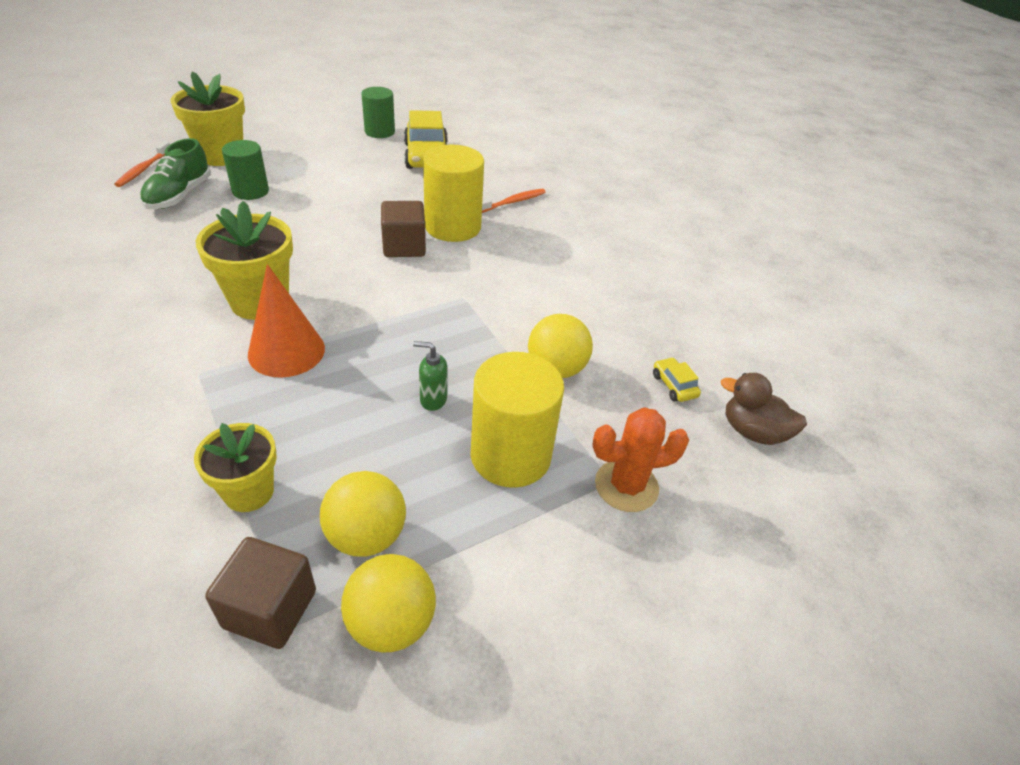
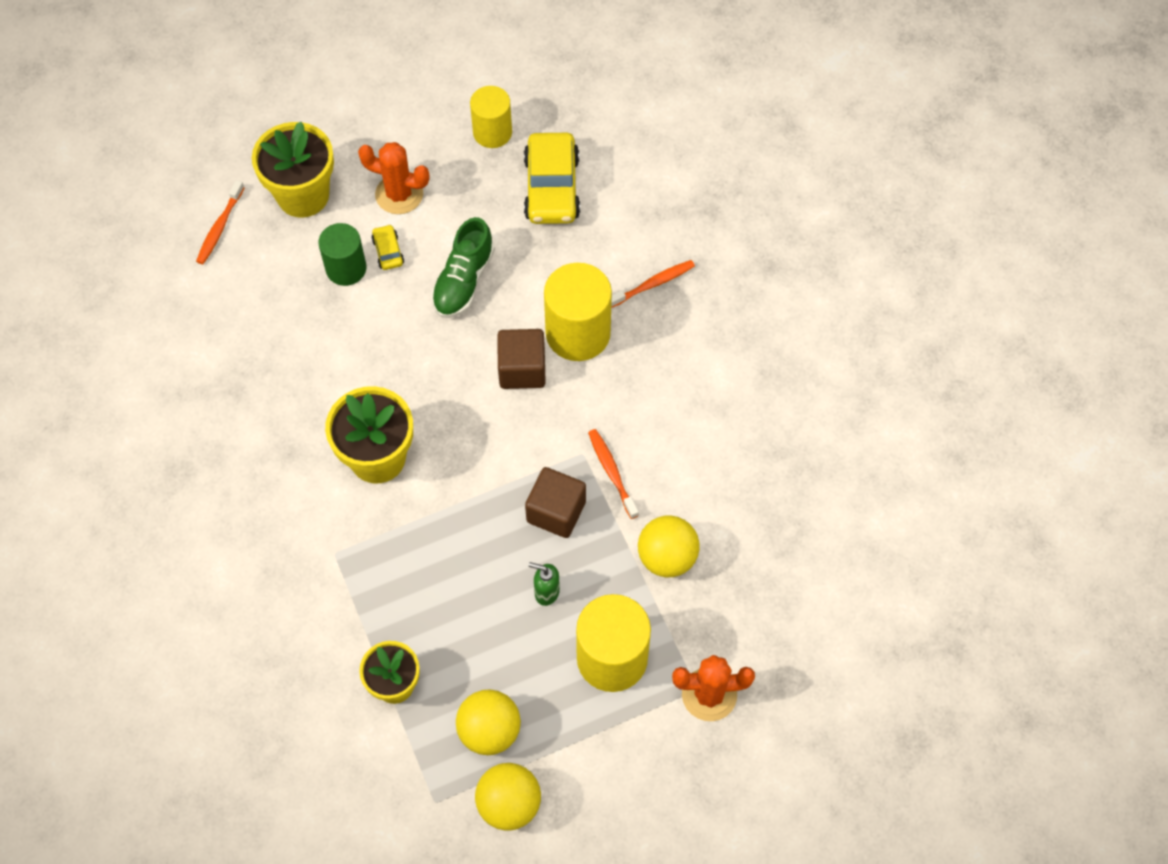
camera: 10 degrees right, 20 degrees up
(179, 195) = (269, 278): green shoe -> green shoe (463, 281)
(270, 609) = (422, 787): brown cube -> brown cube (556, 511)
(286, 351) = (410, 527): orange cone -> none
(302, 157) = (399, 194): none -> orange cactus
(379, 132) = (492, 132): green cylinder -> yellow cylinder
(492, 310) = (612, 472): none -> orange toothbrush
(674, 385) = (780, 582): yellow car -> yellow car (388, 251)
(753, 432) = (842, 641): brown duck -> none

